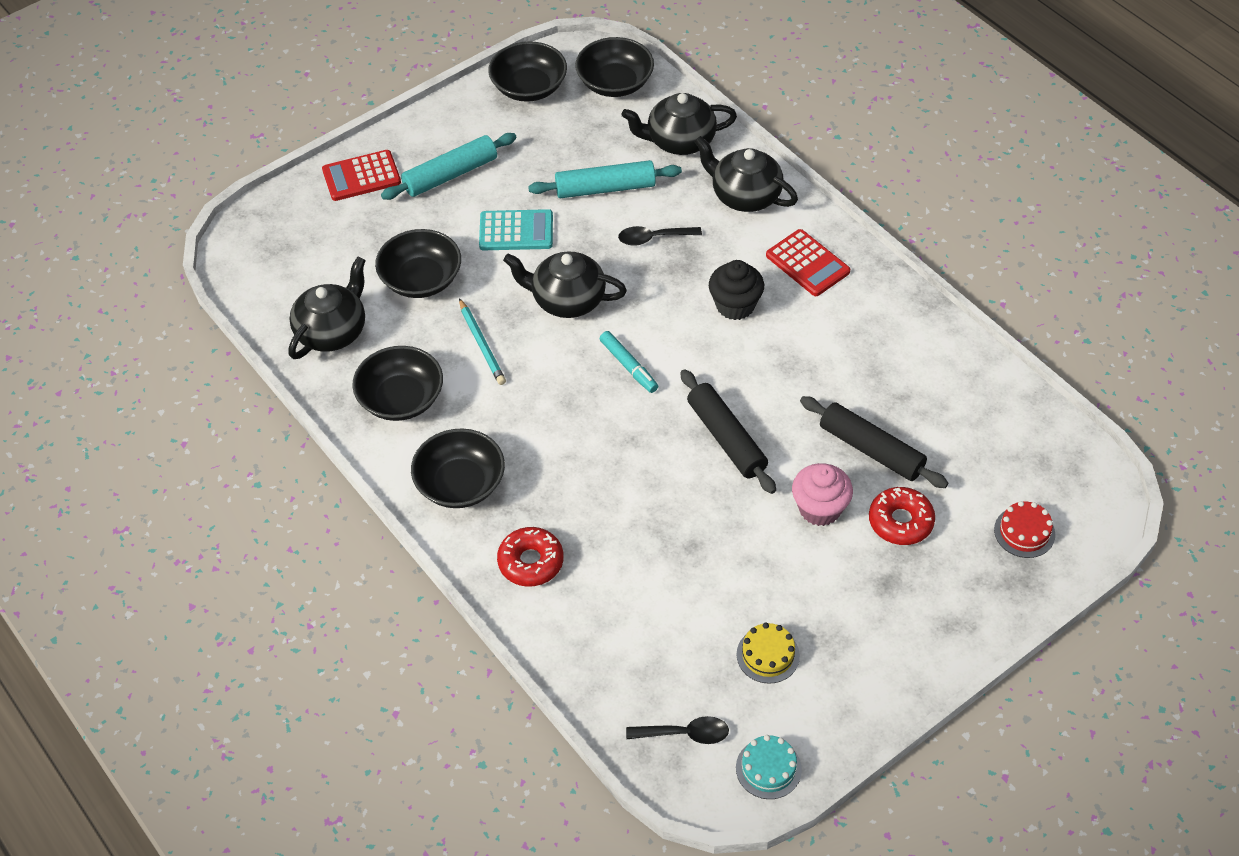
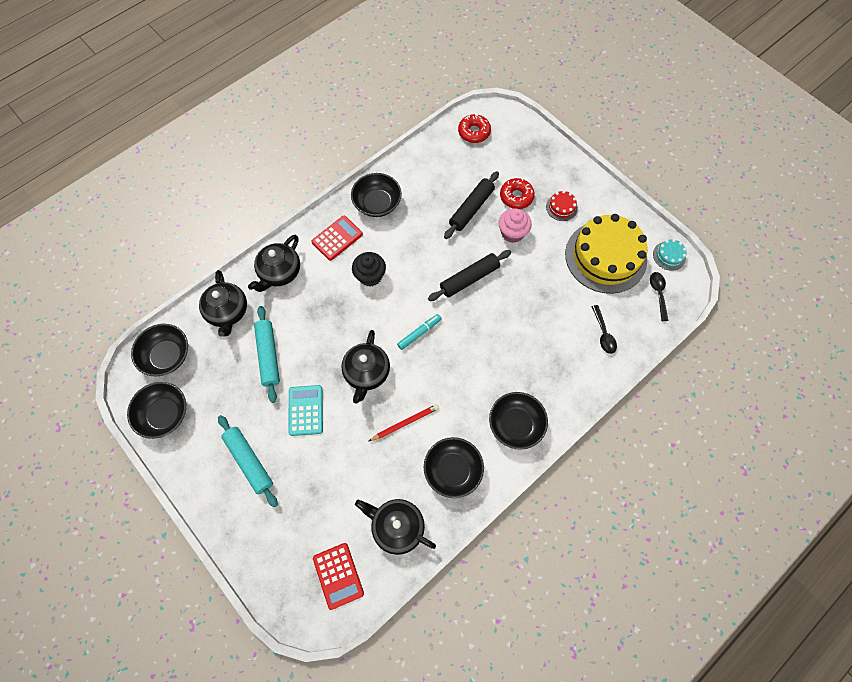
camera: 95 degrees left, 15 degrees up
(361, 176) = (247, 528): red calculator -> red calculator (338, 575)
(421, 279) = (349, 470): black bowl -> black bowl (377, 203)
(482, 344) = (405, 423): turquoise pencil -> red pencil
(531, 562) = (566, 378): red donut -> red donut (474, 132)
(653, 238) = (314, 324): black spoon -> black spoon (603, 334)
(768, 655) = (605, 257): yellow cake -> yellow cake, size x2.49
(1024, 532) = (516, 145): red cake -> red cake (561, 207)

